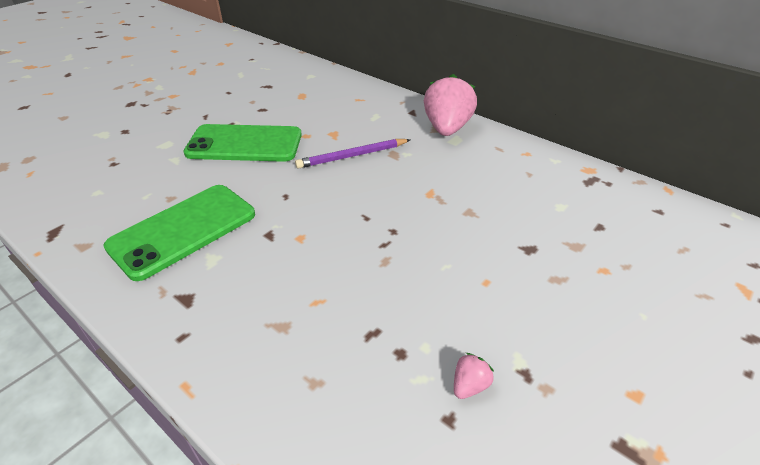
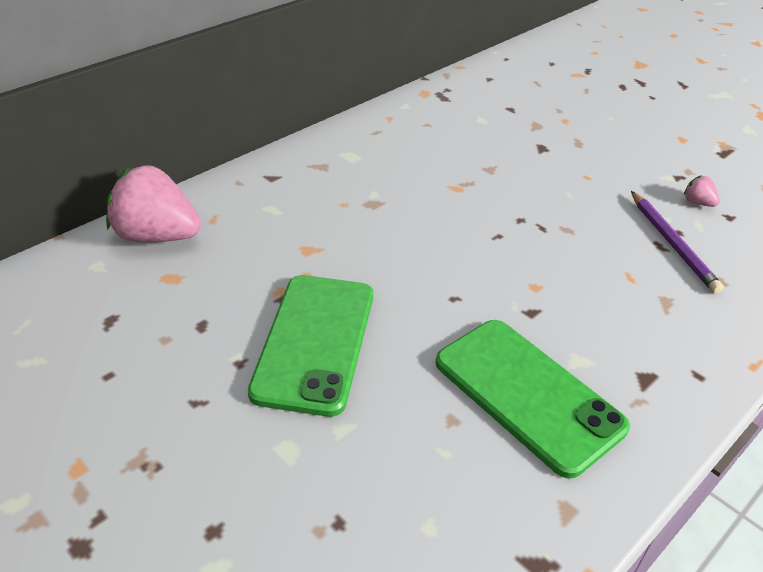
camera: 85 degrees left, 0 degrees up
(352, 156) = (371, 236): purple pencil -> purple pencil (672, 243)
(447, 128) = (324, 157): pink strawberry -> pink strawberry (157, 236)

